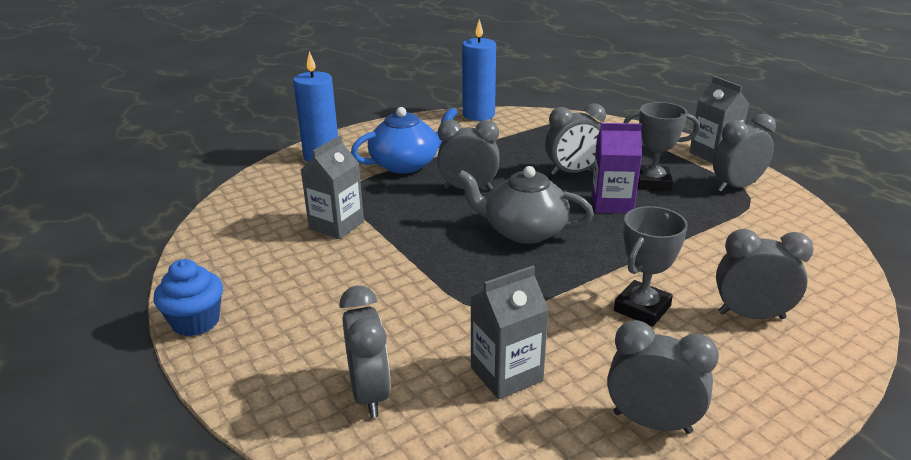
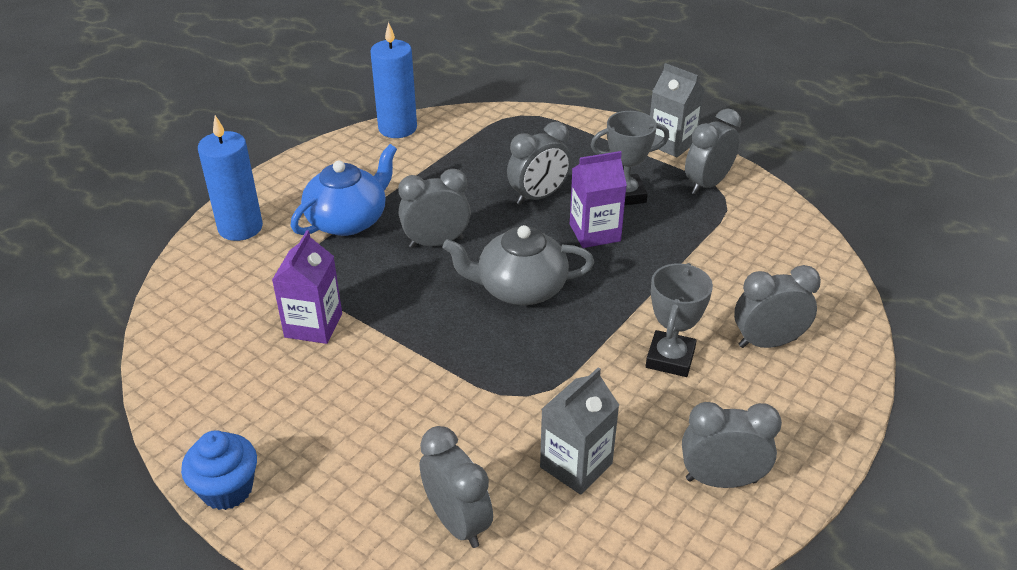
camera: 20 degrees left, 10 degrees up
(336, 225) = (313, 325): grey carton -> purple carton

